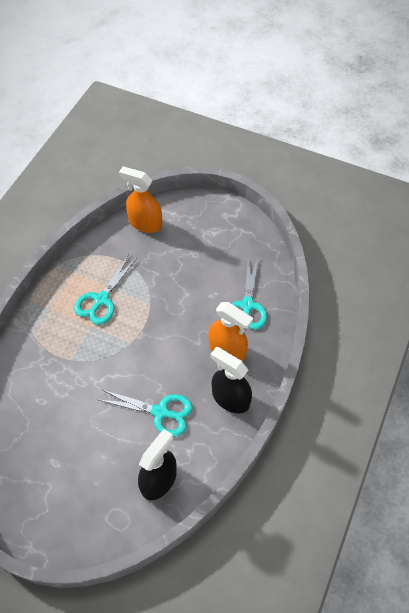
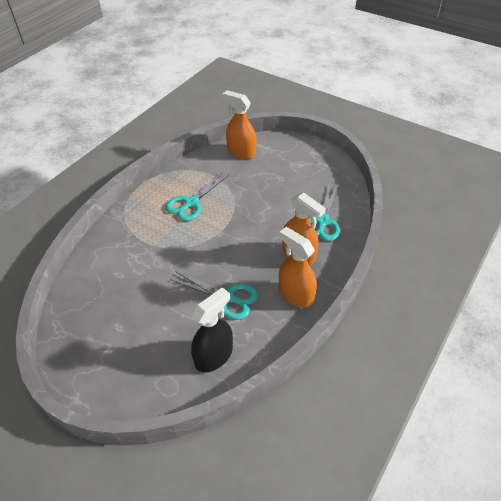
camera: 10 degrees right, 10 degrees down
(230, 398) = (295, 294): black spray bottle -> orange spray bottle

